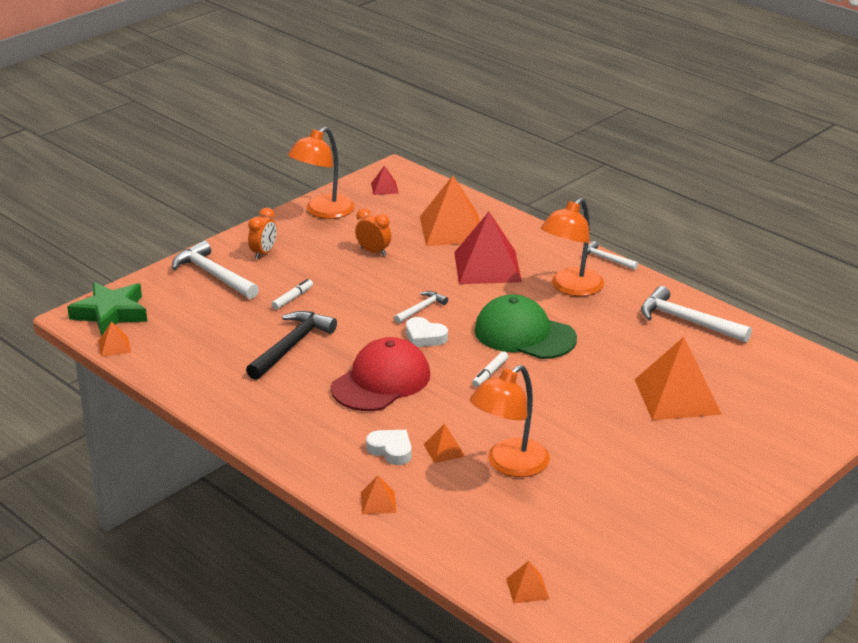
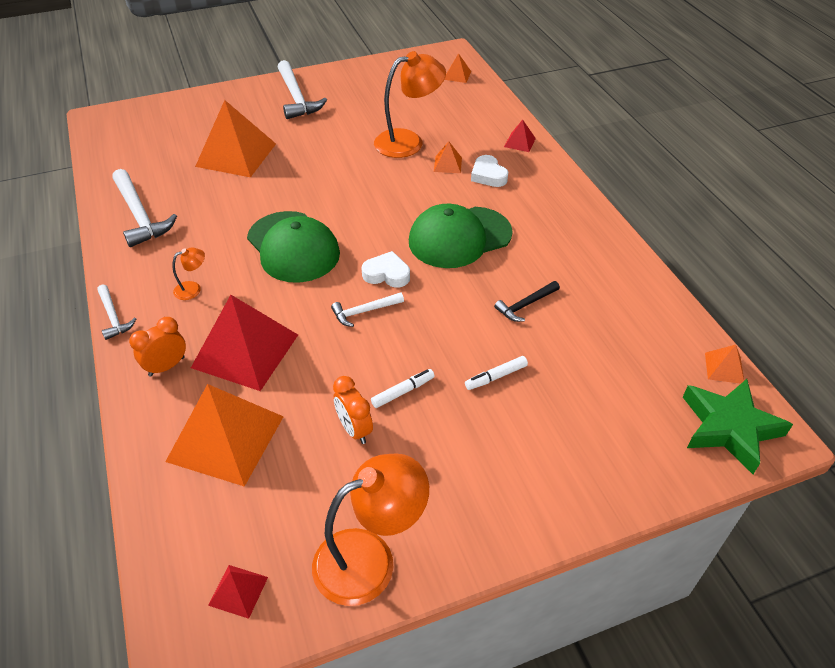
camera: 155 degrees left, 15 degrees up
(213, 275) = (581, 458): white hammer -> white hammer (296, 98)
(263, 253) = (499, 483): orange clock -> orange clock (166, 366)
(291, 346) = (525, 305): black hammer -> black hammer, size x0.55
(378, 502) = (519, 142): orange pyramid -> red pyramid
(381, 381) = (459, 237): red cap -> green cap
(424, 337) = (387, 274): white heart -> white heart turned 45 degrees counterclockwise
(490, 373) = (359, 217): white marker -> white marker (403, 392)
(571, 288) = (193, 289): orange lamp -> orange lamp, size x0.45

